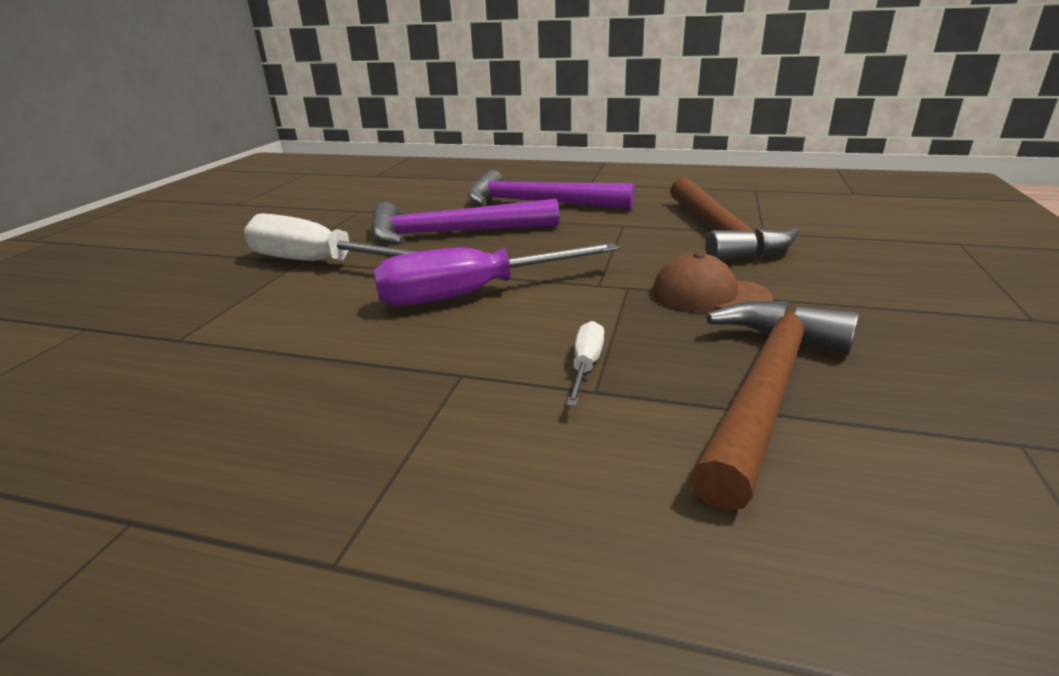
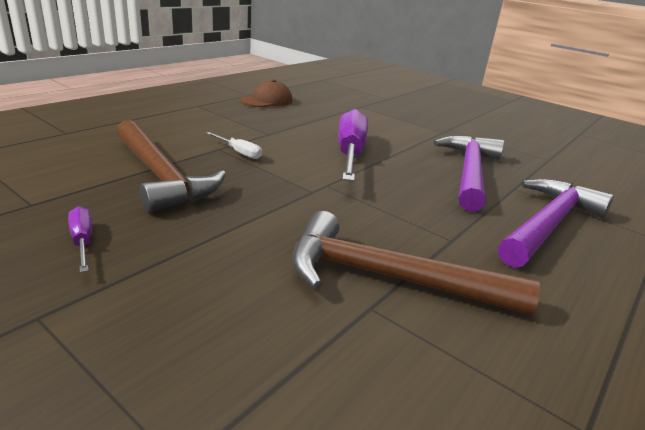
camera: 110 degrees right, 0 degrees up
(319, 263) = (434, 134): white screwdriver -> none
(709, 294) = (268, 209): brown cap -> brown cap (267, 100)
(959, 355) = (82, 241): none -> purple screwdriver

